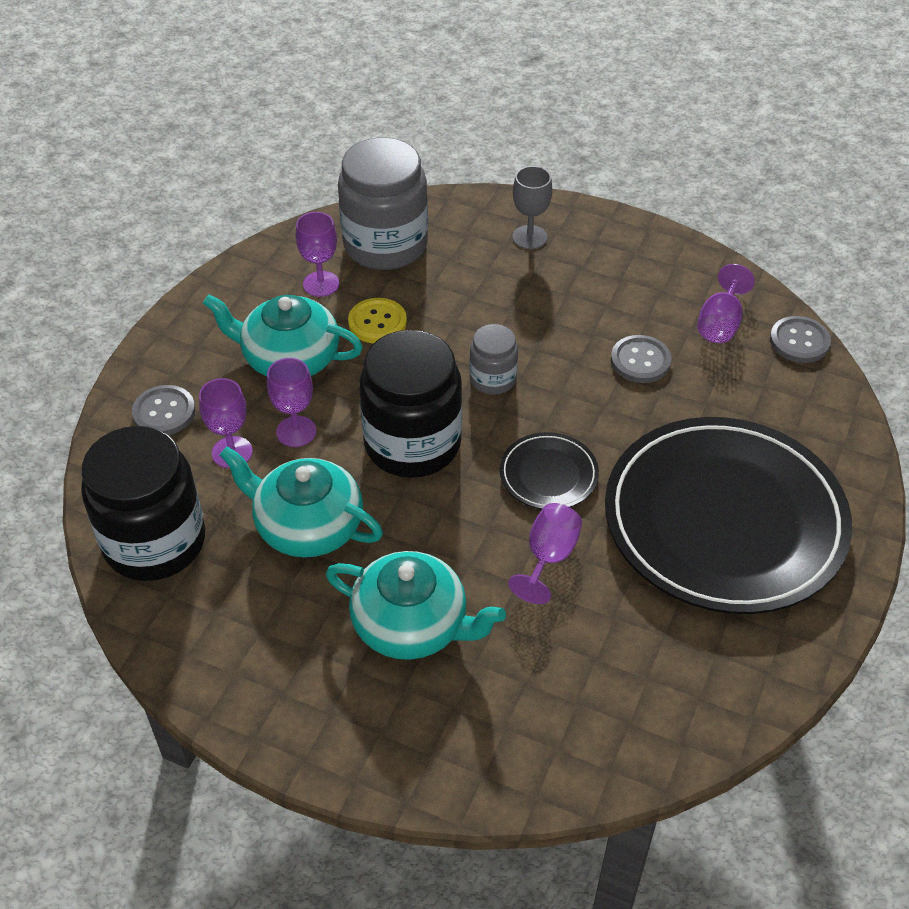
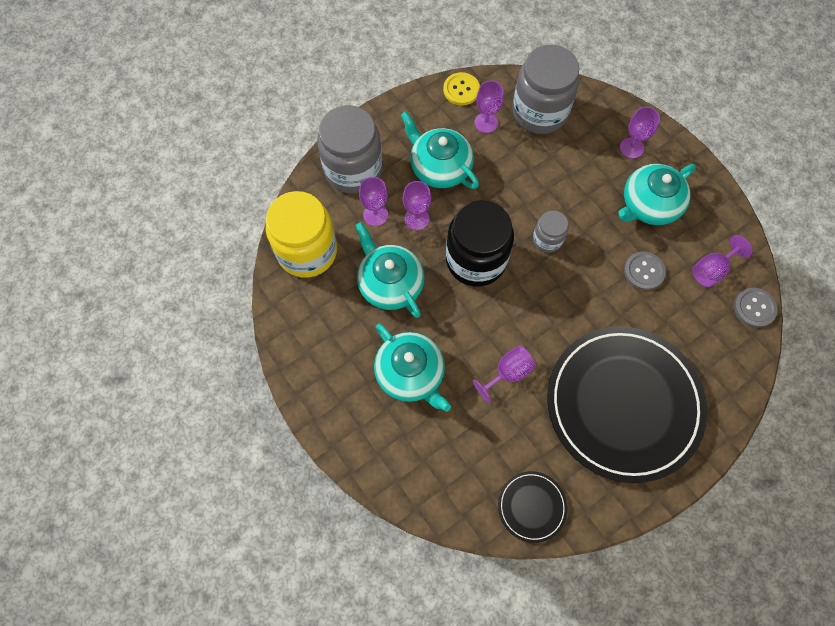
camera: 30 degrees right, 20 degrees up
(155, 542) = (307, 251): black jar -> yellow jar
(164, 412) = (353, 170): grey button -> grey jar
(377, 322) = (503, 166): yellow button -> yellow button (461, 90)
(529, 237) = (631, 148): grey goblet -> purple goblet
(548, 474) = (540, 320): black plate -> black plate (532, 506)
(594, 288) = (649, 205): none -> turquoise teapot

